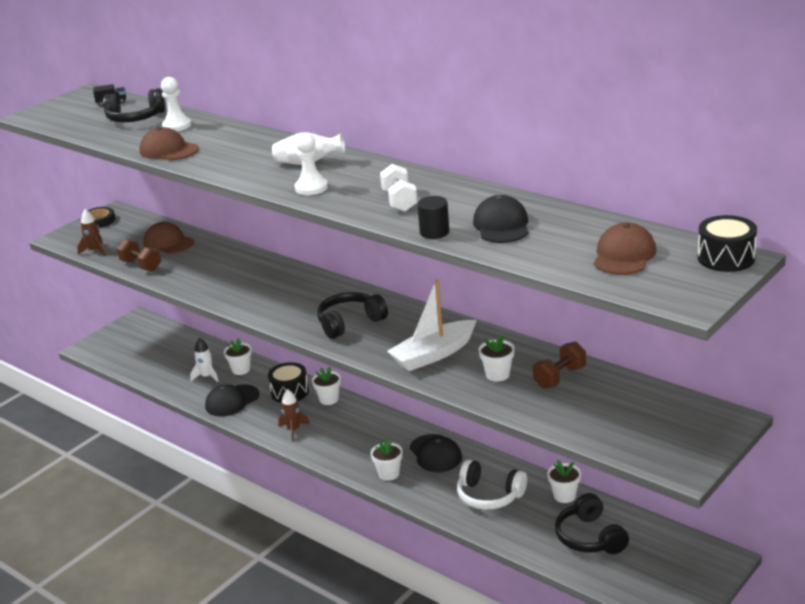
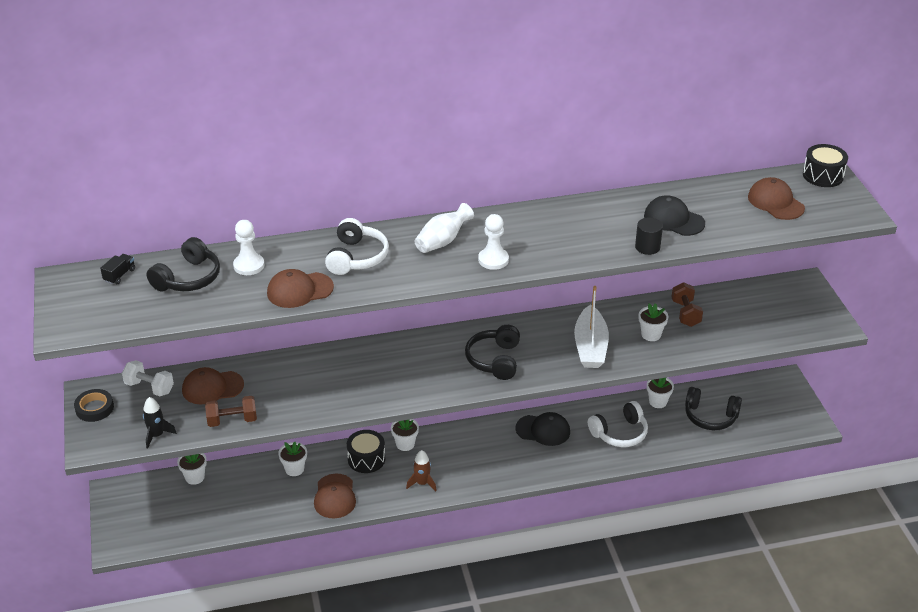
camera: 55 degrees left, 10 degrees up
(95, 251) = (157, 435): brown rocket -> black rocket
(206, 376) = (276, 493): white rocket -> none
(232, 401) = (335, 496): black cap -> brown cap
(239, 148) = (356, 257): none -> white headphones
(389, 474) = (539, 464): white flower pot -> white flower pot (195, 477)
(400, 201) = (576, 237): white dumbbell -> white dumbbell (149, 387)

